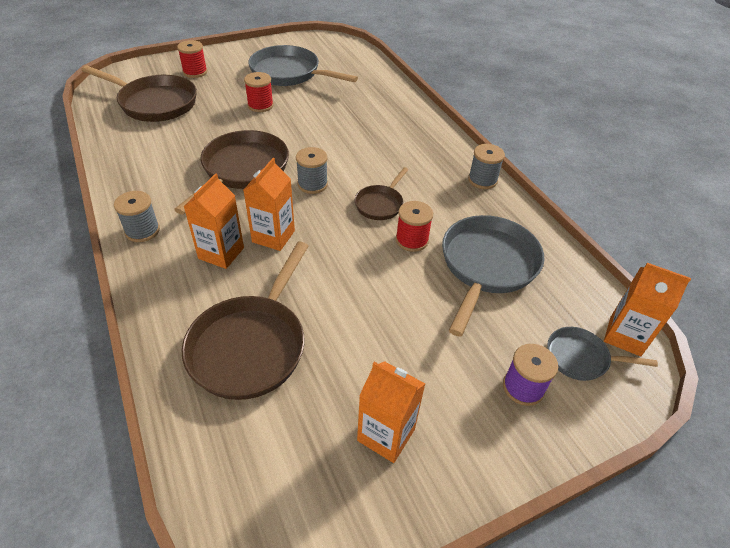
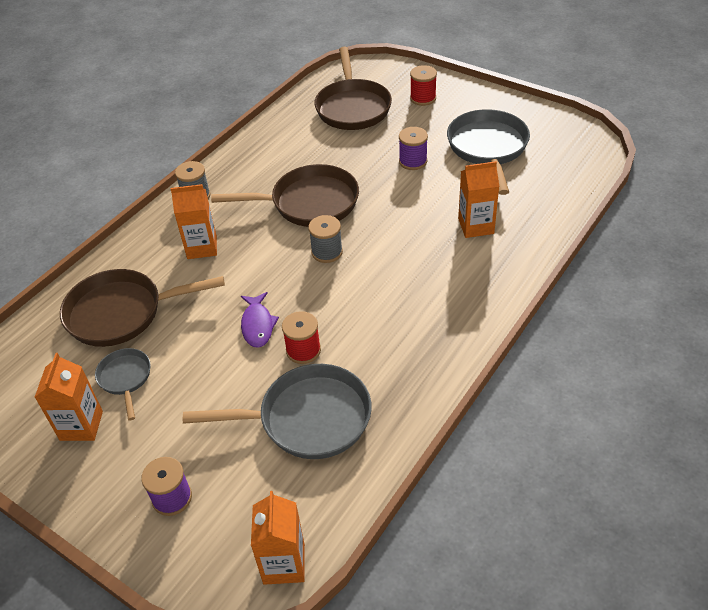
camera: 65 degrees right, 0 degrees up
(260, 105) = (413, 161): red spool -> purple spool
(273, 236) = (241, 264): orange carton -> orange carton (476, 226)
(359, 255) = (258, 325): none -> purple fish
(380, 204) = (337, 307): brown pan -> none
(482, 180) = (443, 365): grey spool -> none
(581, 358) = (231, 532): grey pan -> grey pan (125, 378)

